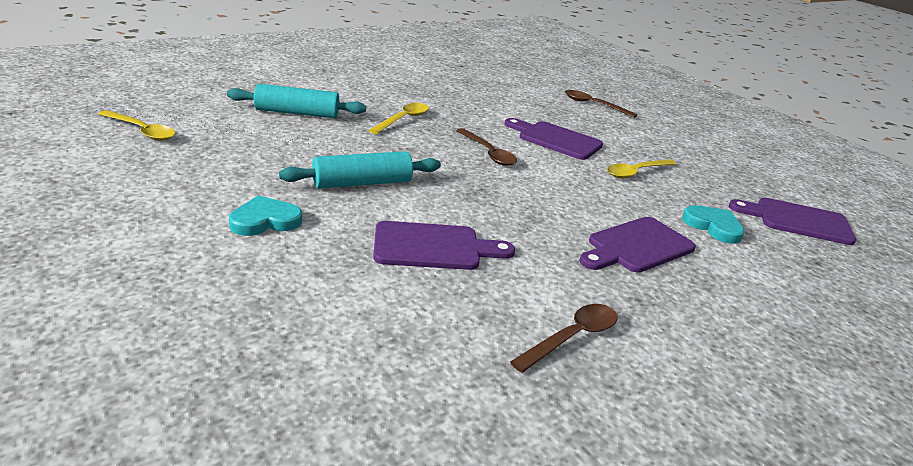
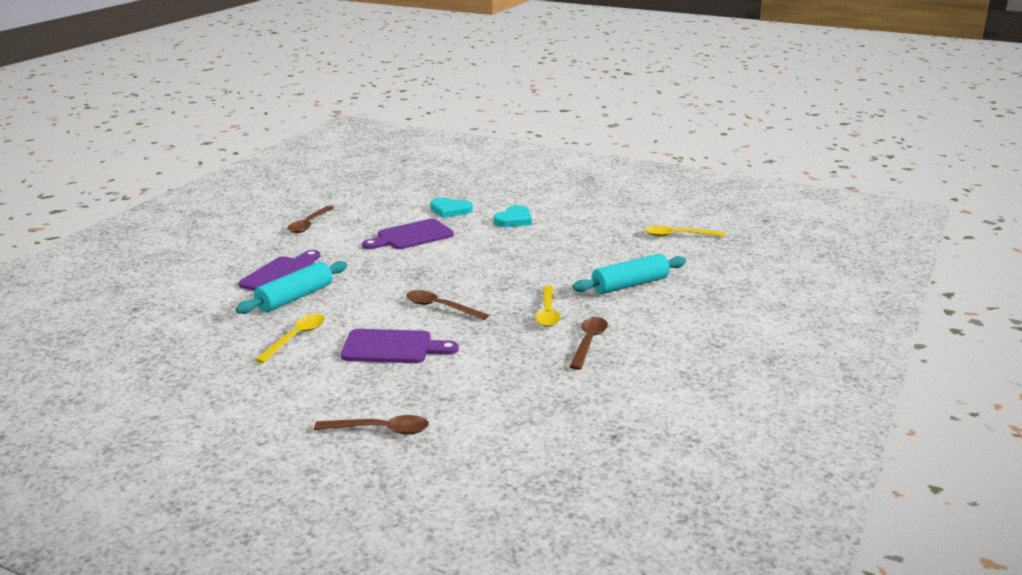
camera: 155 degrees right, 5 degrees down
(362, 183) = (497, 253): turquoise rolling pin -> turquoise rolling pin (295, 298)
(405, 96) = (588, 342): none -> brown spoon
(713, 226) = (220, 308): turquoise heart -> turquoise heart (450, 210)
(798, 221) = (134, 341): purple cutting board -> none

